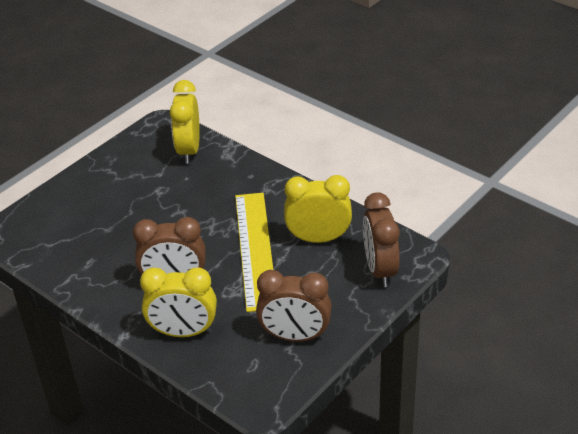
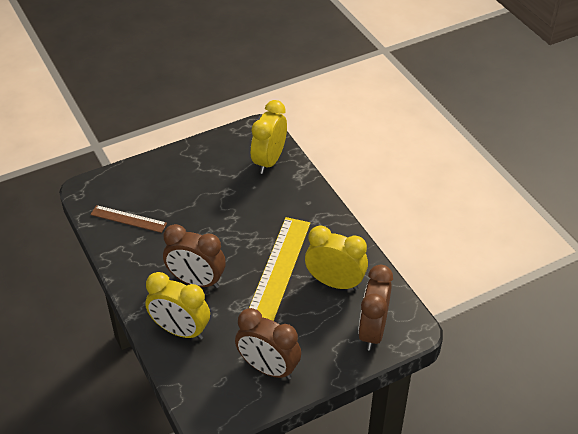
camera: 20 degrees right, 5 degrees up
(67, 246) = (128, 219): none -> brown ruler

